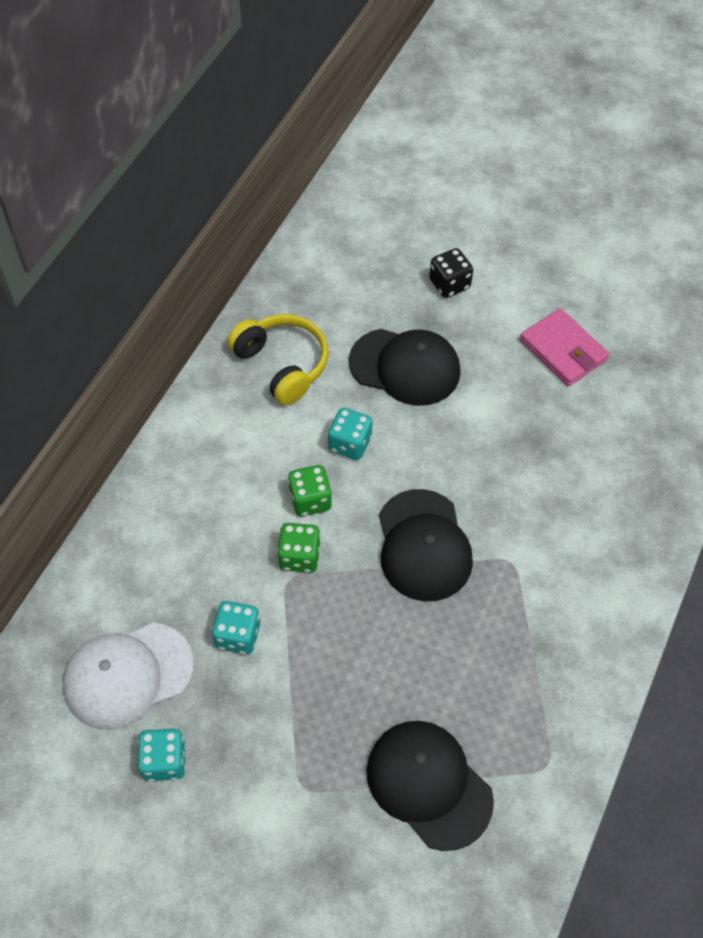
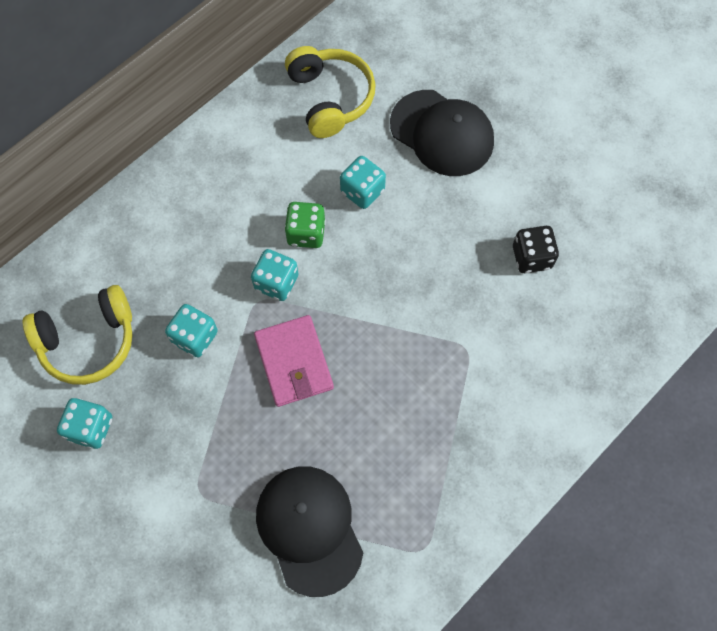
camera: 20 degrees right, 10 degrees up
(128, 675) = (89, 341): white cap -> yellow headphones
(299, 556) = (276, 282): green dice -> turquoise dice
(423, 545) = (392, 308): black cap -> none
(449, 284) = (515, 65): black dice -> black dice (531, 257)
(563, 350) = (599, 161): pink wallet -> pink wallet (293, 362)

